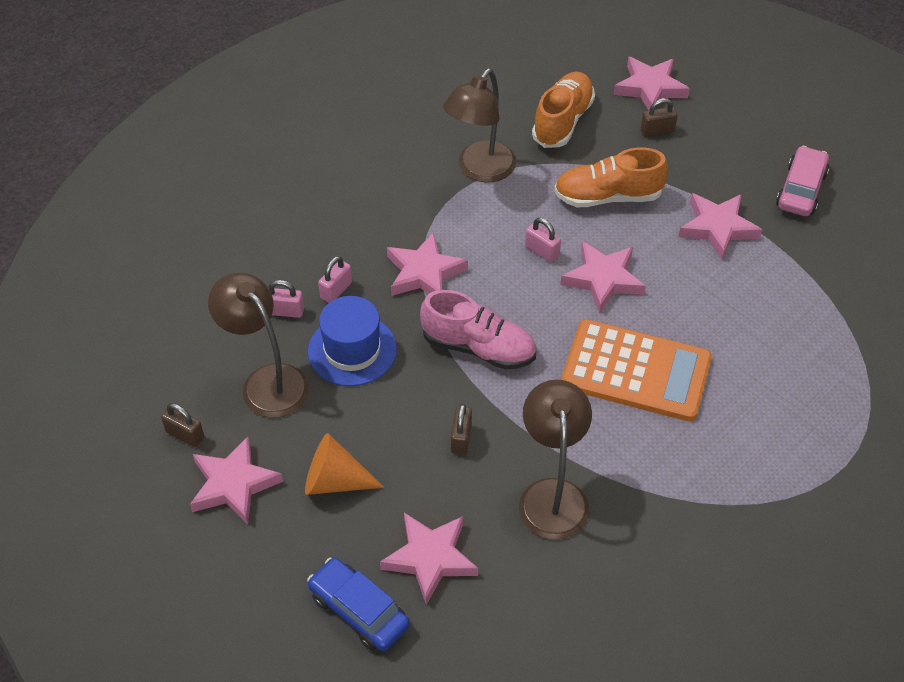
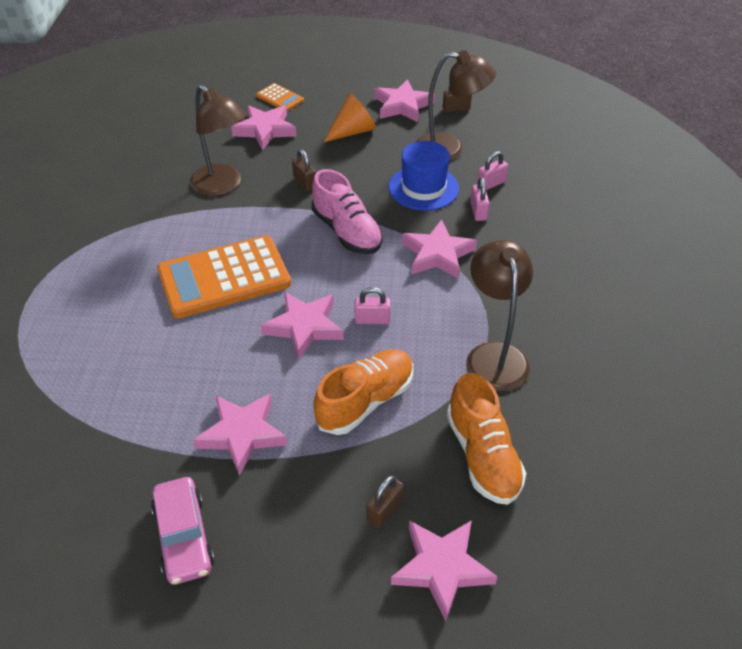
camera: 140 degrees right, 5 degrees down
(359, 611) = (280, 98): blue car -> orange calculator
(479, 348) = (347, 232): pink shoe -> pink shoe turned 105 degrees counterclockwise

